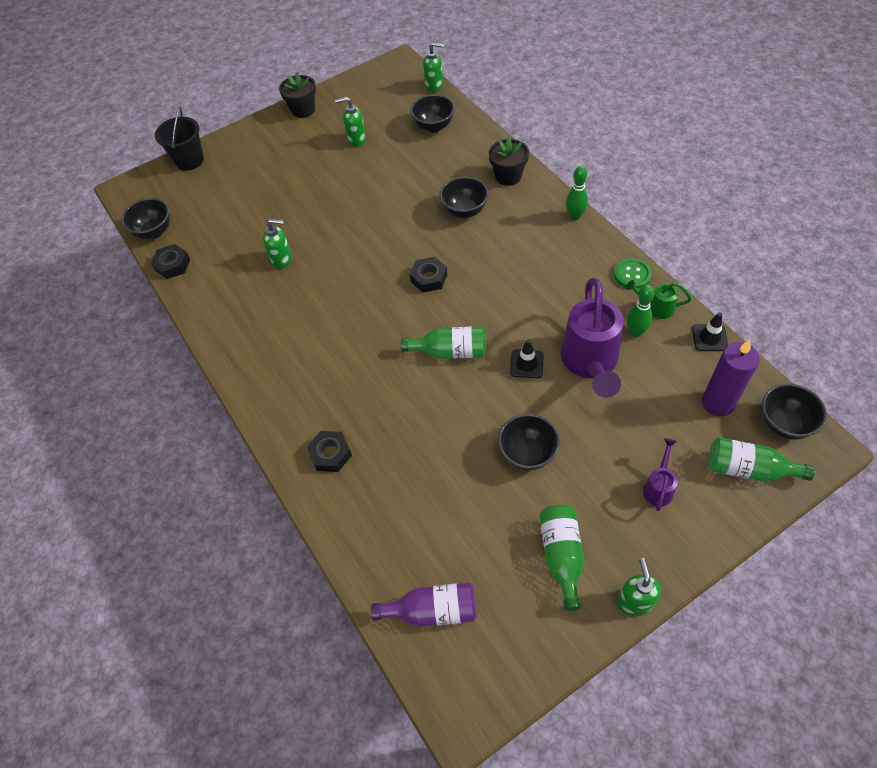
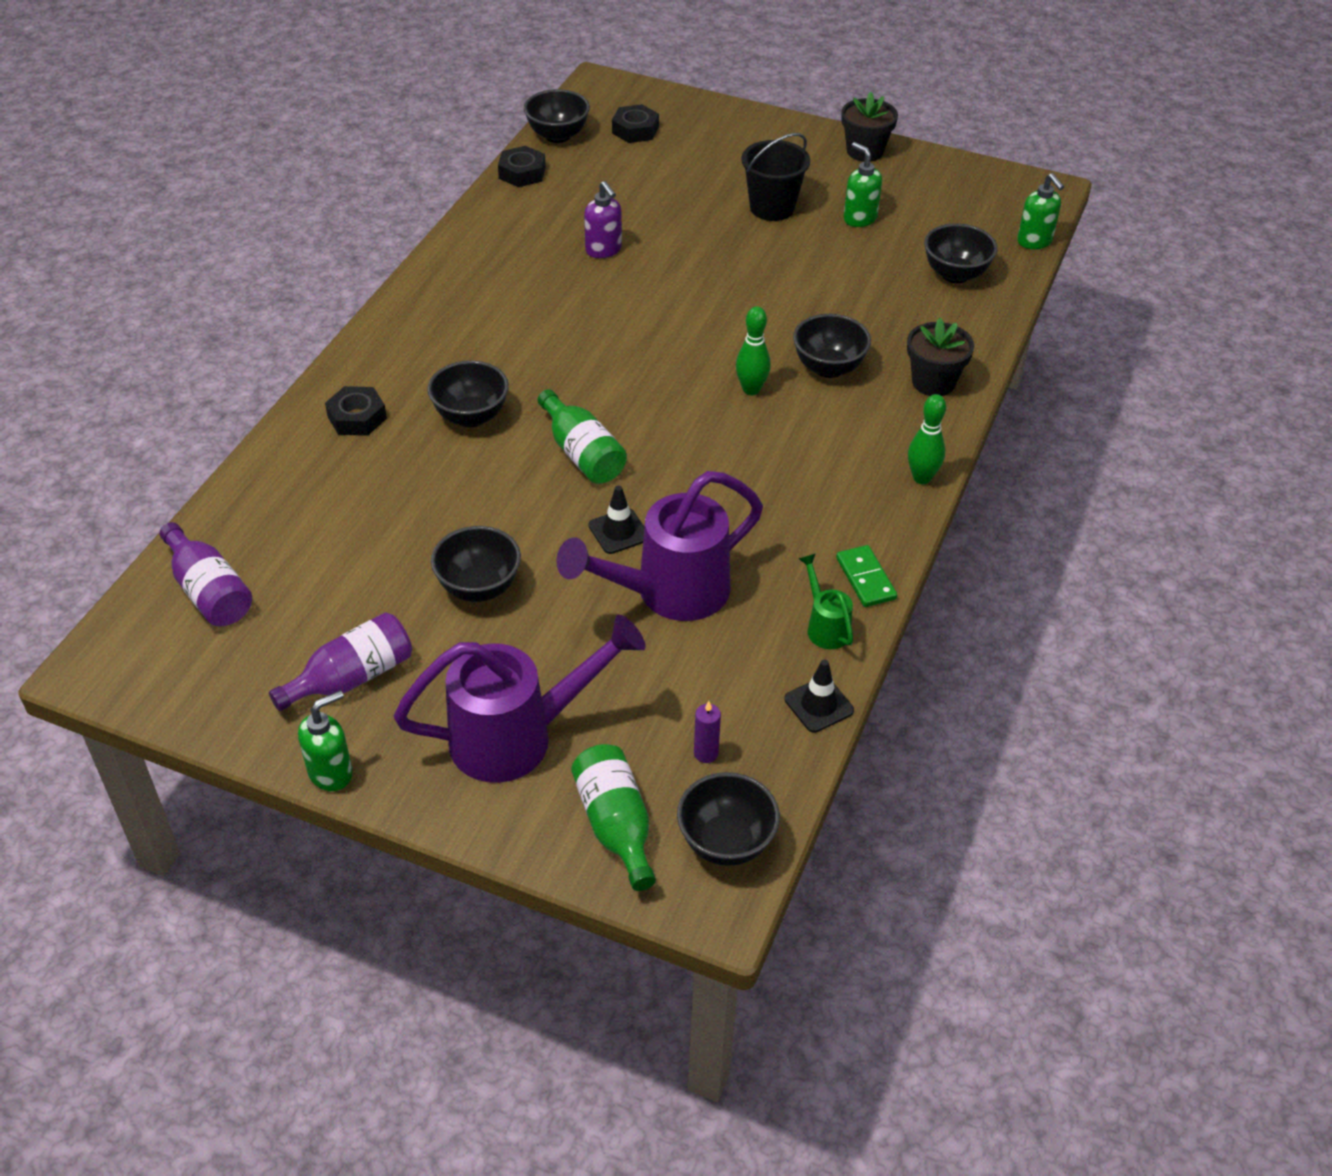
camera: 50 degrees right, 10 degrees down
(189, 160) = (689, 106): black bucket -> black bucket (772, 208)
(282, 259) = (604, 250): green soap dispenser -> purple soap dispenser
(377, 392) = (471, 416): none -> black bowl
(429, 278) = (683, 384): black nut -> black nut (635, 130)
(561, 556) = (352, 677): green bottle -> purple bottle
(632, 275) = (865, 579): green button -> green domino
(635, 332) = (762, 620): green bowling pin -> green bowling pin (751, 389)
(658, 486) = (519, 736): purple watering can -> purple watering can, size x2.16
(717, 403) = (706, 753): purple candle -> purple candle, size x0.47

